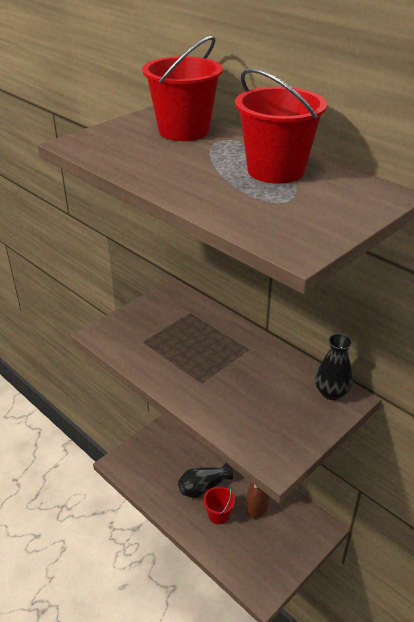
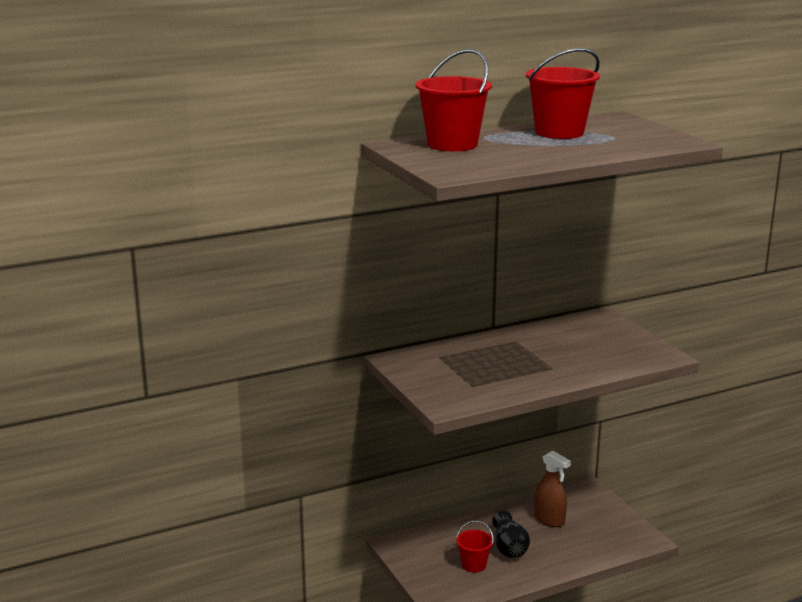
camera: 70 degrees left, 15 degrees down
(218, 515) = (550, 545): red bucket -> red bucket (474, 565)
(331, 393) = (593, 320): black vase -> none

